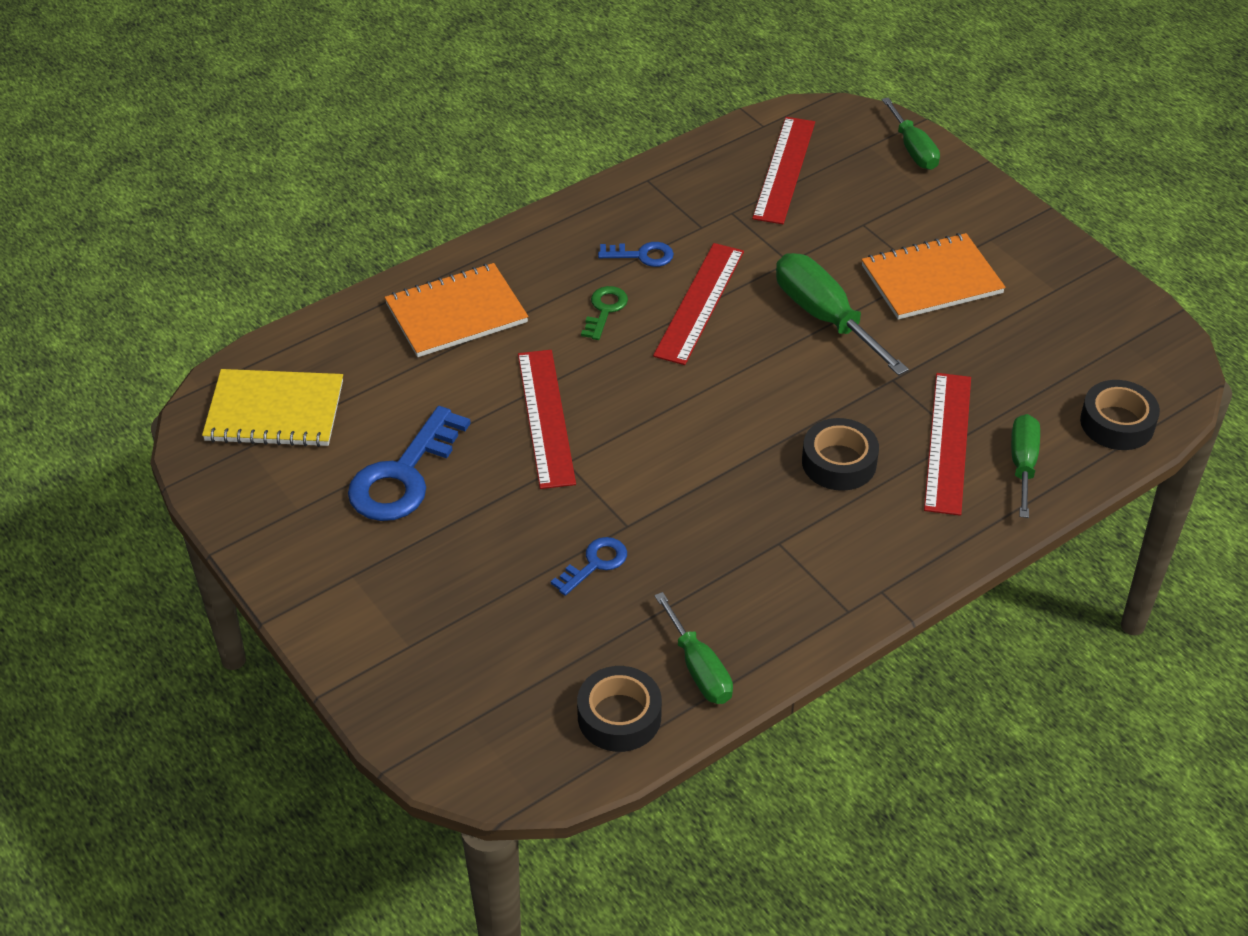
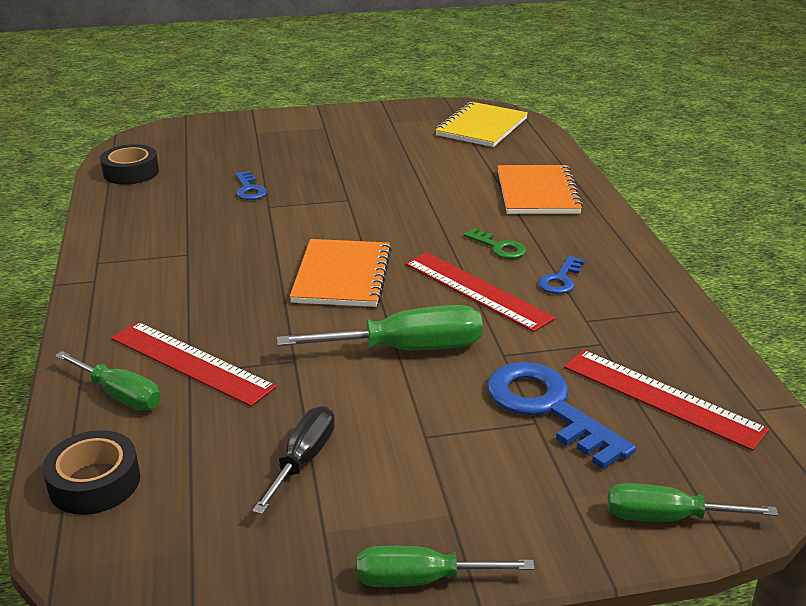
camera: 115 degrees right, 15 degrees down
(403, 476) = (389, 151): blue key -> blue key (547, 407)
(546, 418) = (398, 201): red ruler -> none
(699, 668) = (128, 201): green screwdriver -> green screwdriver (421, 579)
(839, 462) = (231, 301): black tape -> none
(931, 279) = (411, 437): orange notebook -> orange notebook (342, 276)
(1001, 325) = (303, 460): none -> black screwdriver

